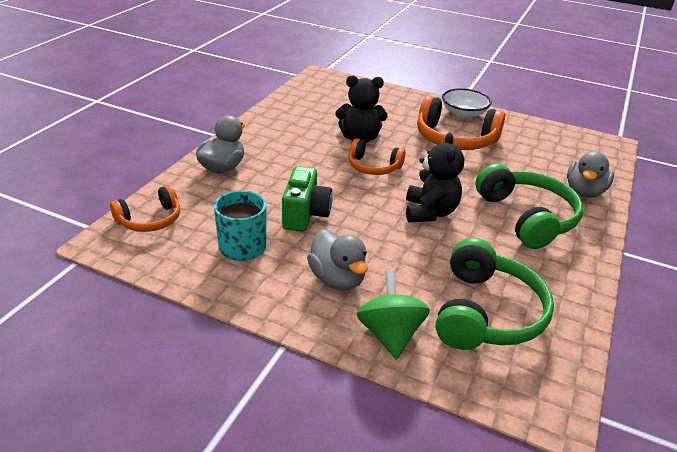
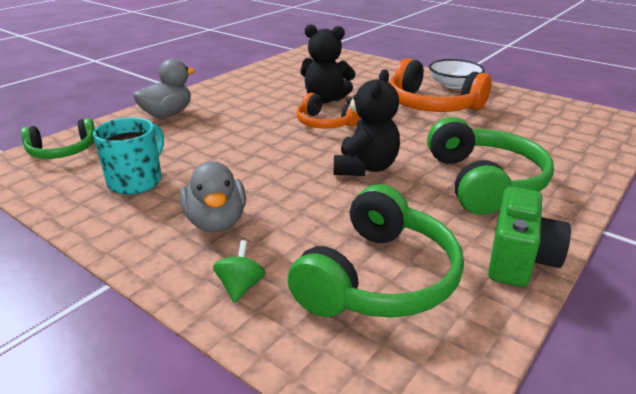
camera: 15 degrees right, 5 degrees down
(150, 220) = (63, 151): orange headphones -> green headphones
(305, 215) = (223, 159): green camera -> green camera (519, 260)
(390, 334) = (240, 287): green spinning top -> green spinning top, size x0.56
(584, 192) = (571, 162): grey duck -> none

